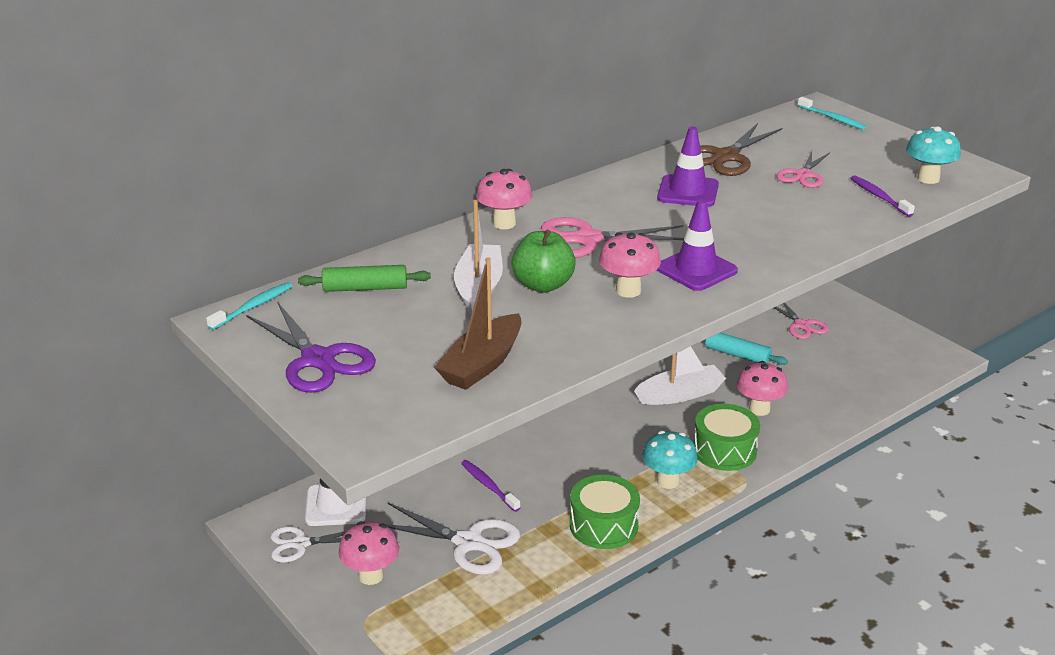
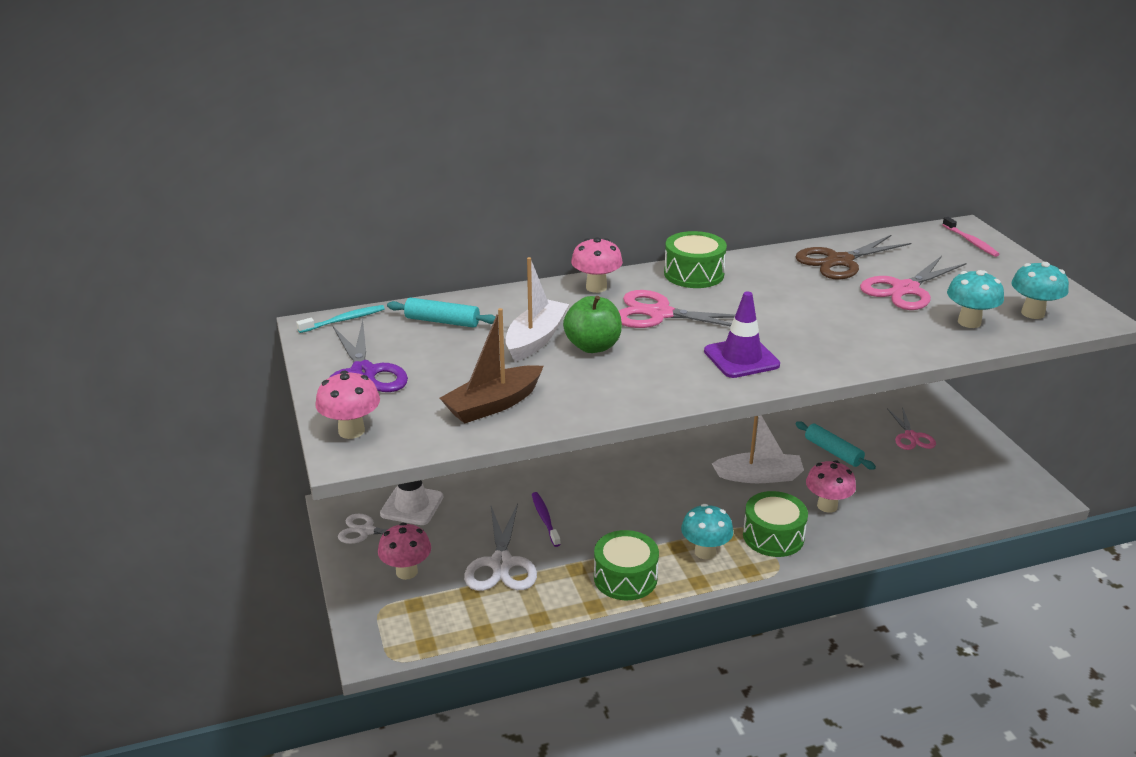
camera: 20 degrees right, 0 degrees up
(365, 288) = (442, 321): green rolling pin -> turquoise rolling pin
(469, 543) = (501, 564): white scissors -> white scissors turned 45 degrees clockwise
(594, 193) = (694, 274): none -> green drum
(628, 291) = (665, 365): pink mushroom -> pink mushroom (351, 431)
(688, 192) = (782, 287): purple traffic cone -> none
(803, 175) = (905, 289): pink scissors -> pink scissors, size x1.55
(832, 118) = (971, 242): turquoise toothbrush -> pink toothbrush
(879, 197) = (969, 322): purple toothbrush -> turquoise mushroom

